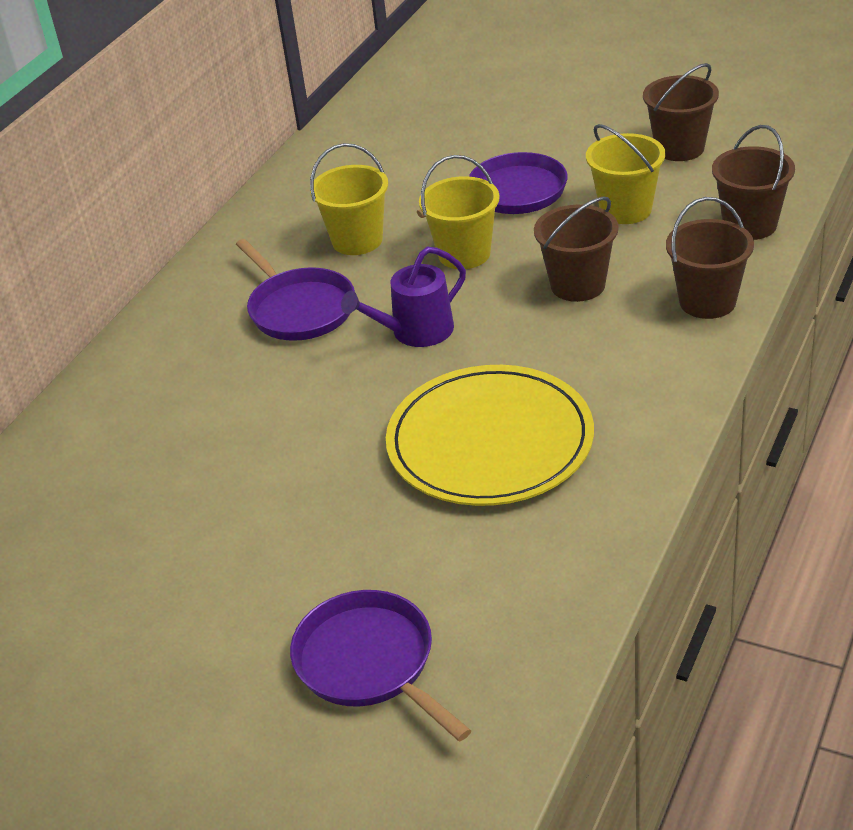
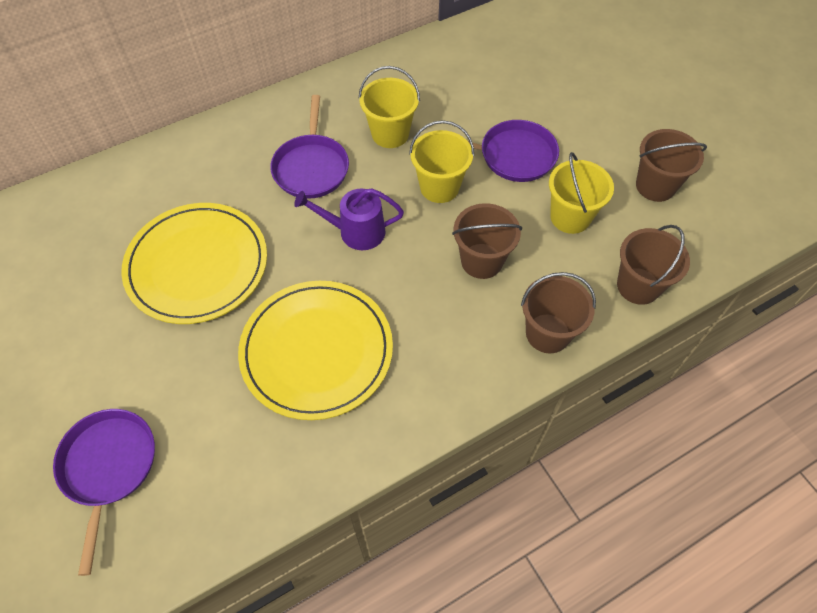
camera: 30 degrees right, 20 degrees up
(264, 452) = (197, 265): none -> yellow plate

